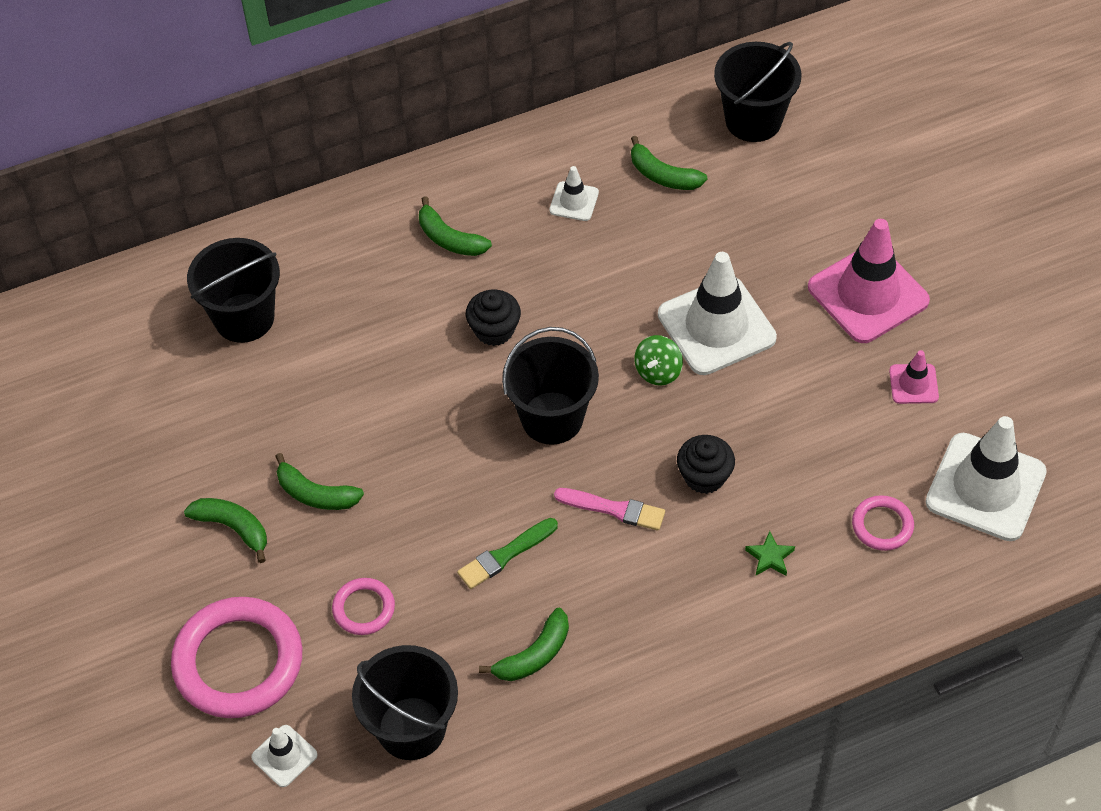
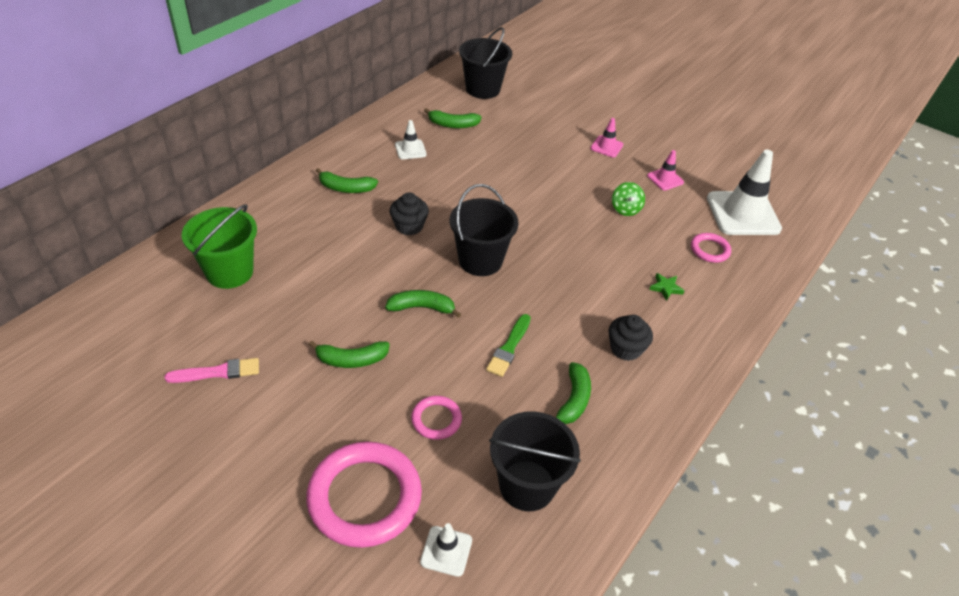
camera: 35 degrees left, 10 degrees down
(233, 528) = (302, 405): green banana -> green banana (422, 308)
(244, 318) = (229, 272): black bucket -> green bucket
(614, 509) = (556, 296): pink brush -> pink brush (218, 372)
(658, 371) = (524, 216): green spinning top -> green spinning top (625, 209)
(704, 476) = (594, 260): black cupcake -> black cupcake (625, 348)
(716, 326) = (539, 184): white traffic cone -> none
(868, 294) = (606, 147): pink traffic cone -> pink traffic cone, size x0.47

